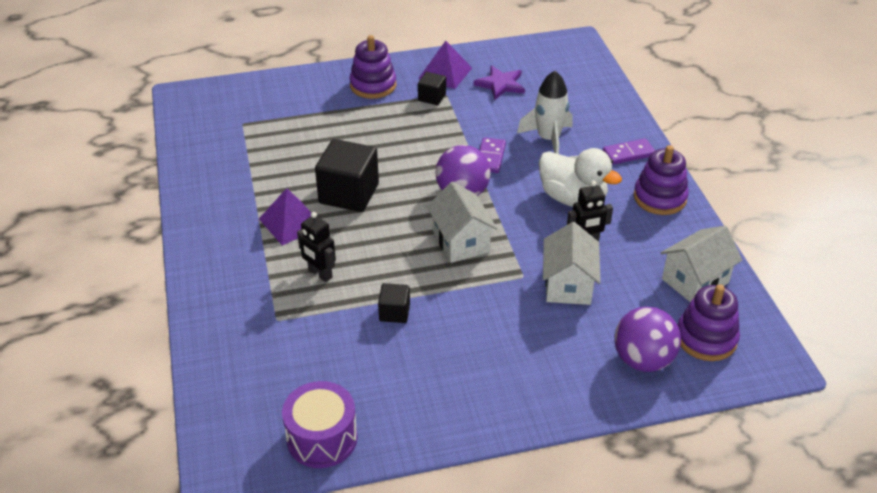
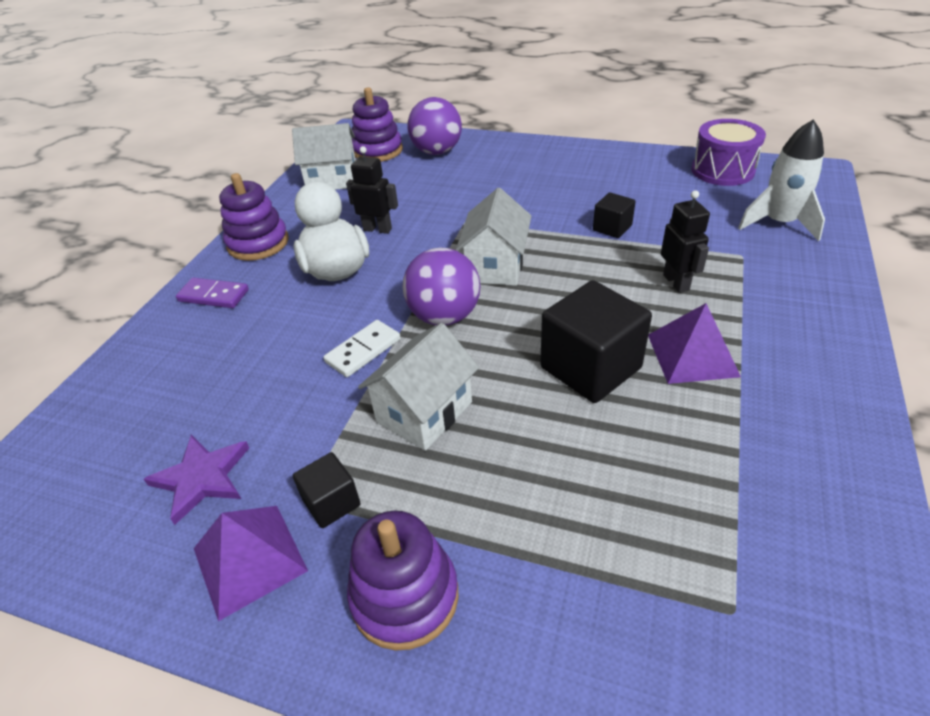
camera: 145 degrees left, 0 degrees up
(490, 157) = (363, 351): purple domino -> white domino
(548, 139) = (267, 348): white rocket -> white rocket (779, 223)
(568, 285) = (434, 204): white house -> white house (424, 412)

